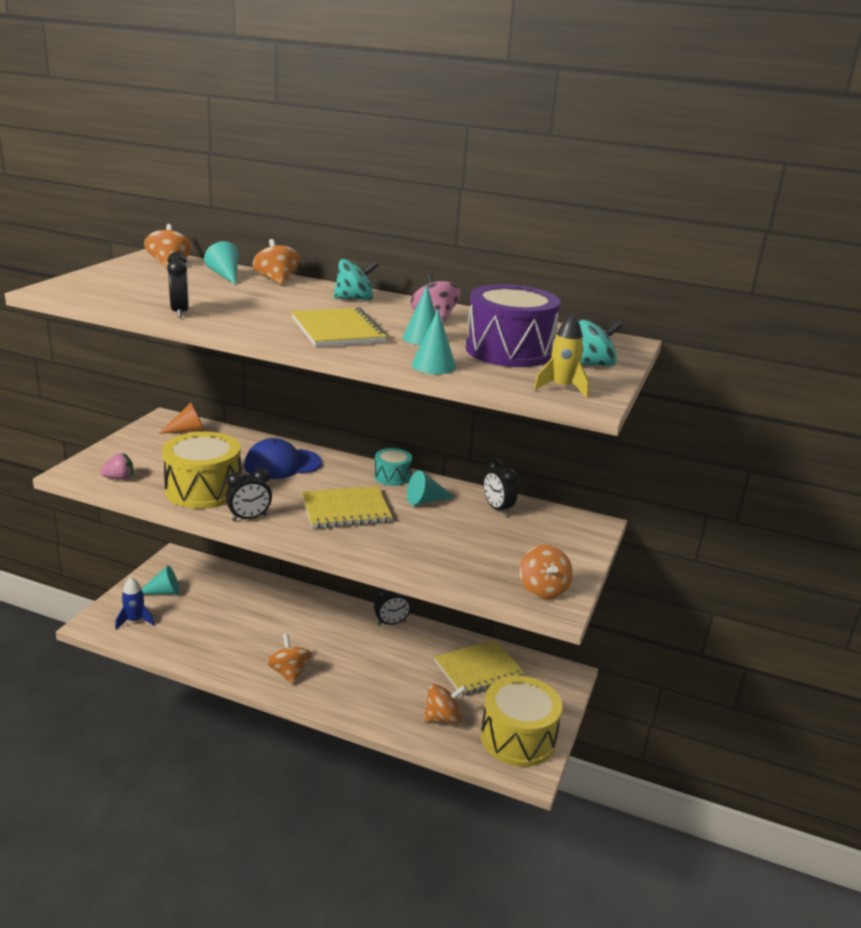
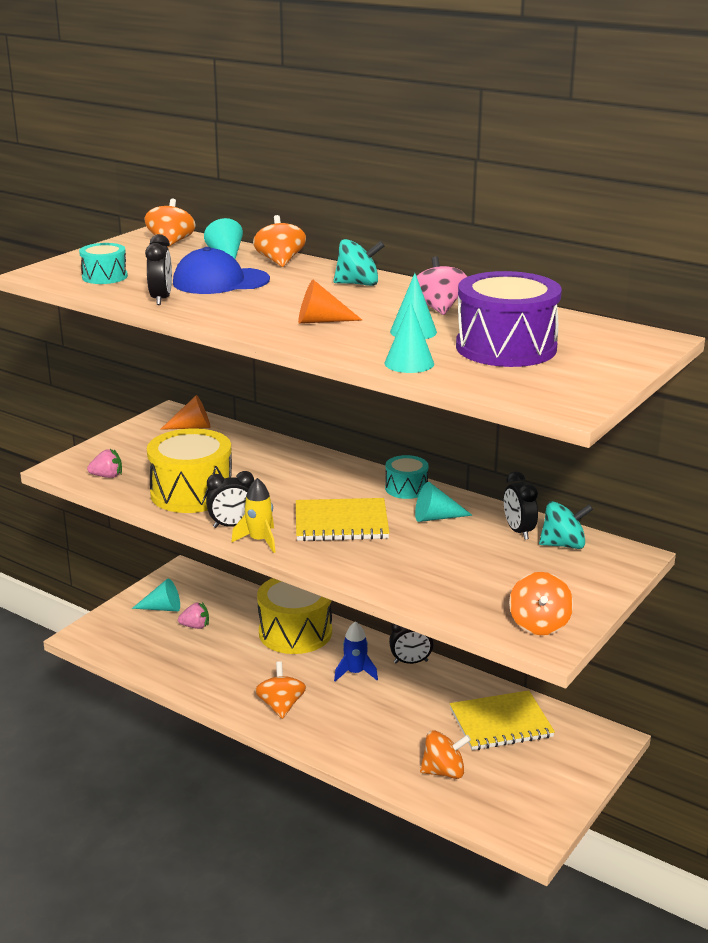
camera: 15 degrees right, 0 degrees up
(117, 293) = (104, 277): none -> turquoise drum
(135, 621) = (126, 636): blue rocket -> blue rocket (355, 673)
(197, 606) = (195, 626): none -> pink strawberry
(282, 464) = (285, 469): blue cap -> blue cap (220, 281)
(337, 330) = (321, 321): yellow notebook -> orange cone
(518, 738) = (527, 802): yellow drum -> yellow drum (295, 632)
(562, 388) = (543, 392): yellow rocket -> yellow rocket (259, 540)
(592, 365) = (596, 366): turquoise spinning top -> turquoise spinning top (563, 545)

